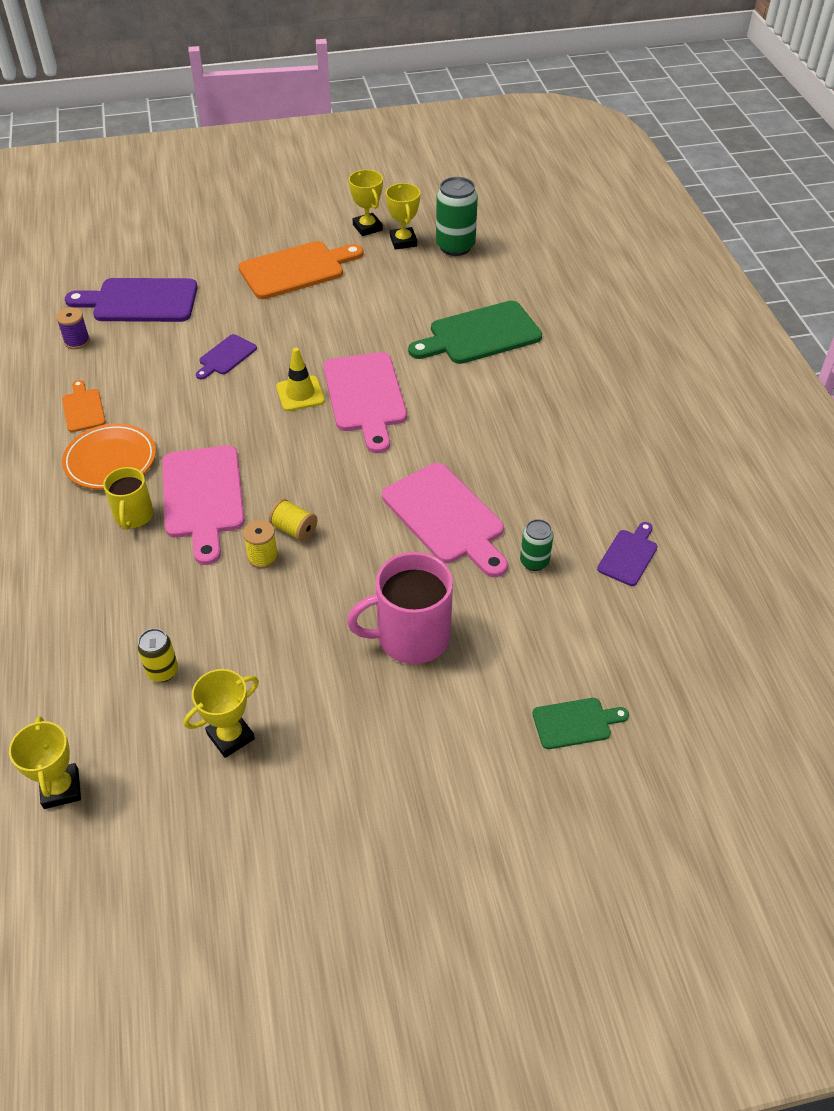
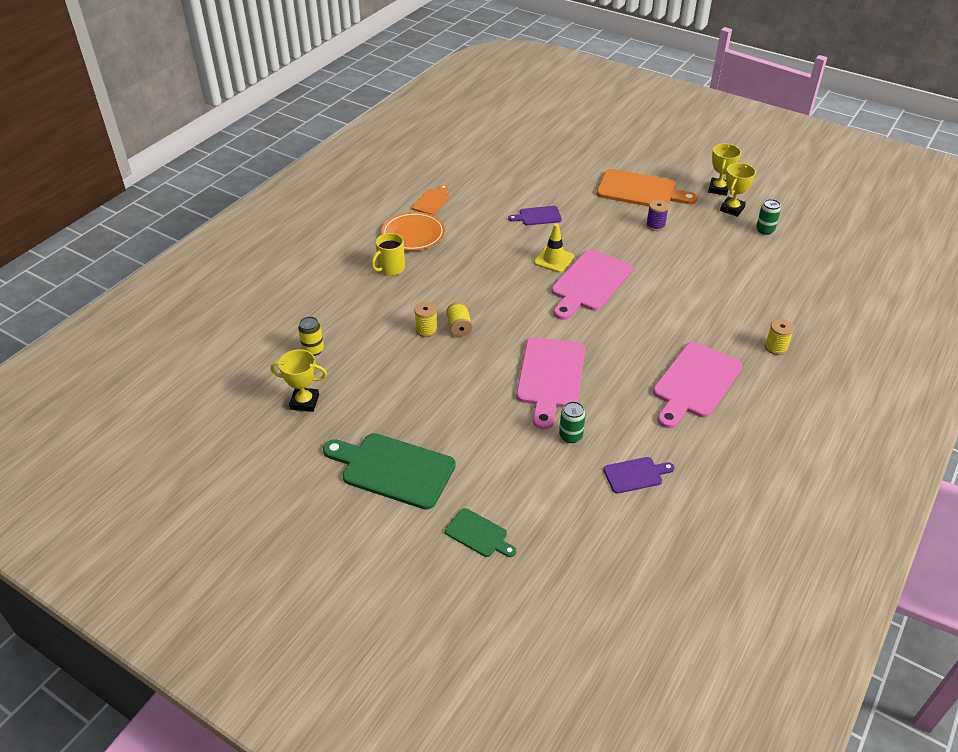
camera: 45 degrees right, 5 degrees down
(61, 789) = (211, 368): yellow trophy -> none
(77, 341) = (470, 165): purple spool -> purple spool (655, 225)
(140, 301) = (528, 162): purple cutting board -> none
(203, 497) = (435, 280): pink cutting board -> pink cutting board (695, 383)
(411, 637) = (449, 423): pink mug -> none
(455, 246) = (765, 230): green can -> green can, size x0.56
(480, 334) = (710, 290): green cutting board -> green cutting board (393, 469)
(593, 355) = (775, 347): none -> yellow spool

